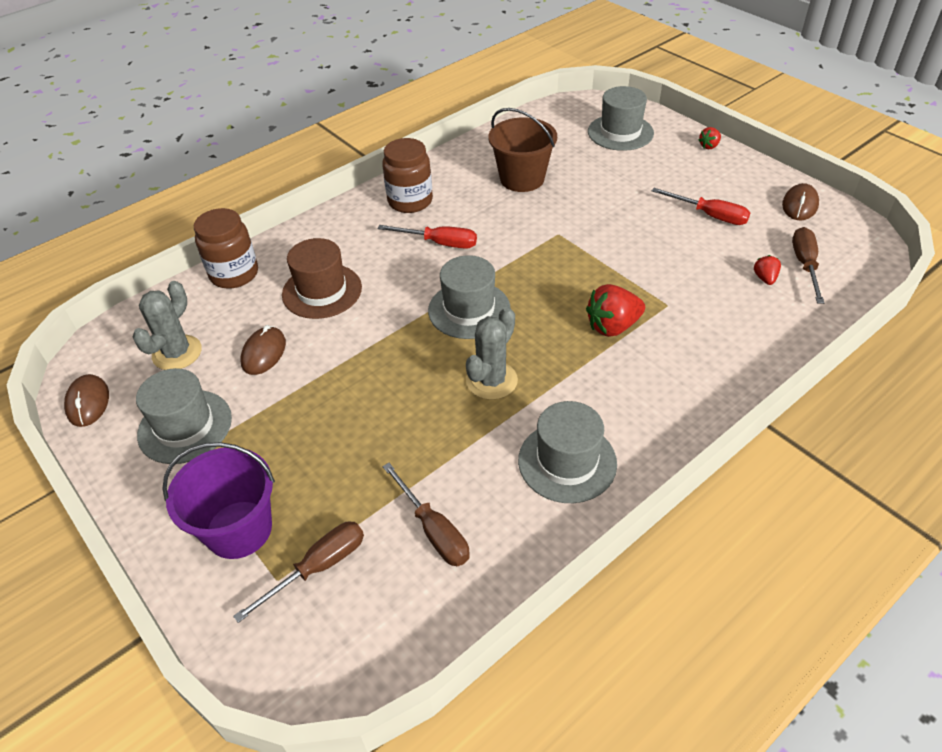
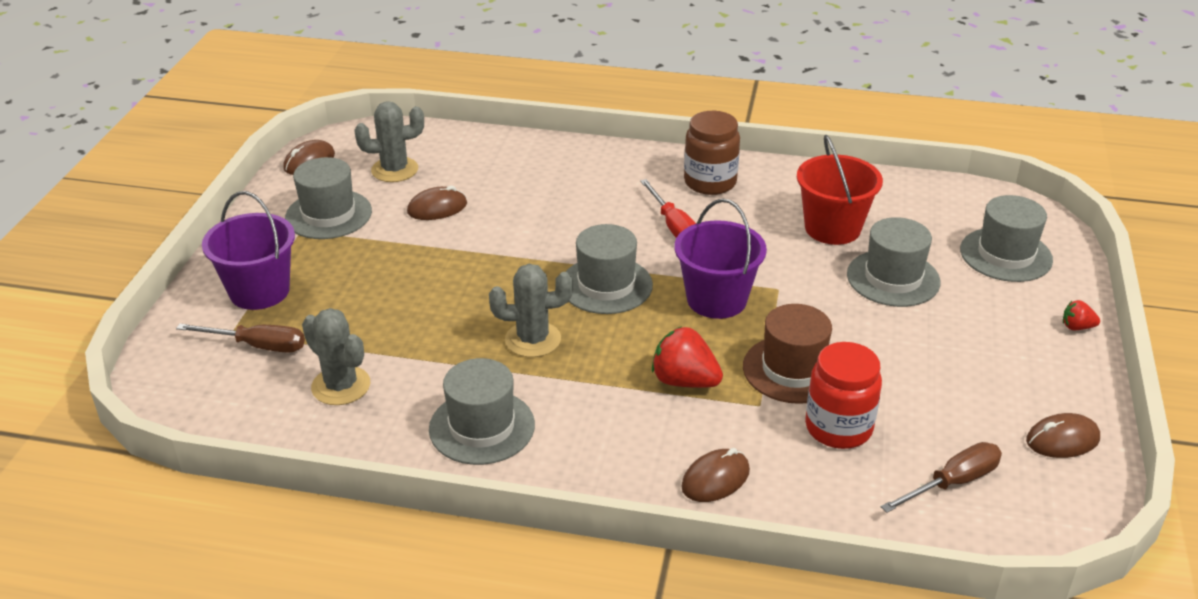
camera: 50 degrees right, 10 degrees down
(234, 274) = (506, 146): brown jar -> none
(322, 291) = (537, 198): brown hat -> brown hat (793, 369)
(433, 530) = (341, 386): brown screwdriver -> grey cactus
(522, 179) = (832, 228): brown bucket -> red bucket
(541, 266) = (716, 300): none -> purple bucket
(598, 183) = (893, 278): none -> grey hat
(709, 215) = (946, 377): red screwdriver -> none
(719, 283) = (838, 428): none -> red jar
(724, 364) = (715, 479): none -> brown mouse
(765, 278) = (888, 459): red strawberry -> none

